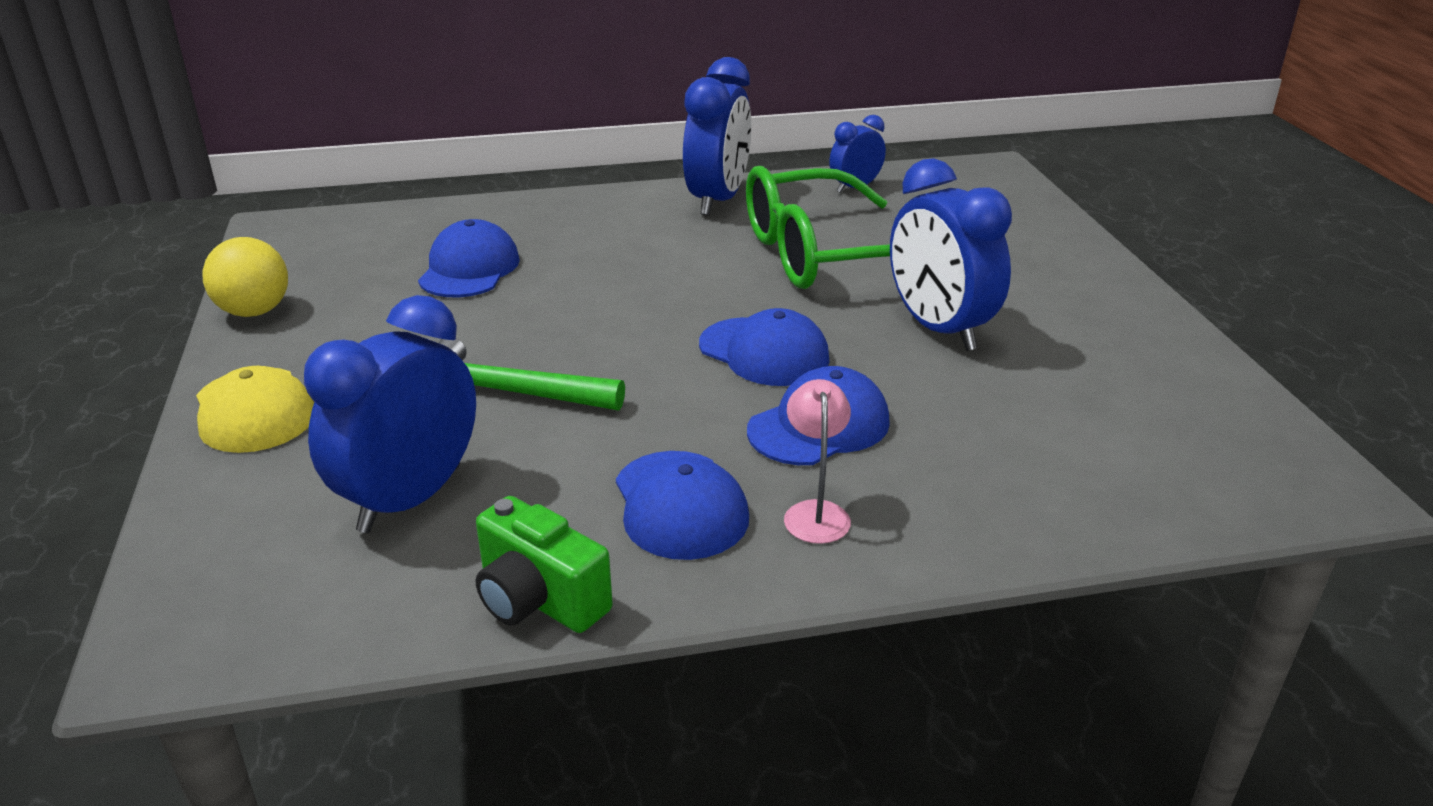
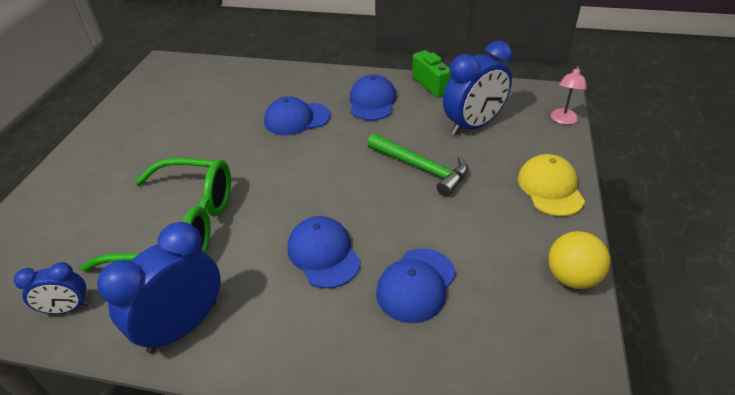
camera: 155 degrees left, 10 degrees up
(764, 352) = (285, 161): blue cap -> blue cap (323, 254)
(815, 512) = (328, 89): pink lamp -> pink lamp (563, 120)
(939, 329) = (192, 154): blue clock -> none

